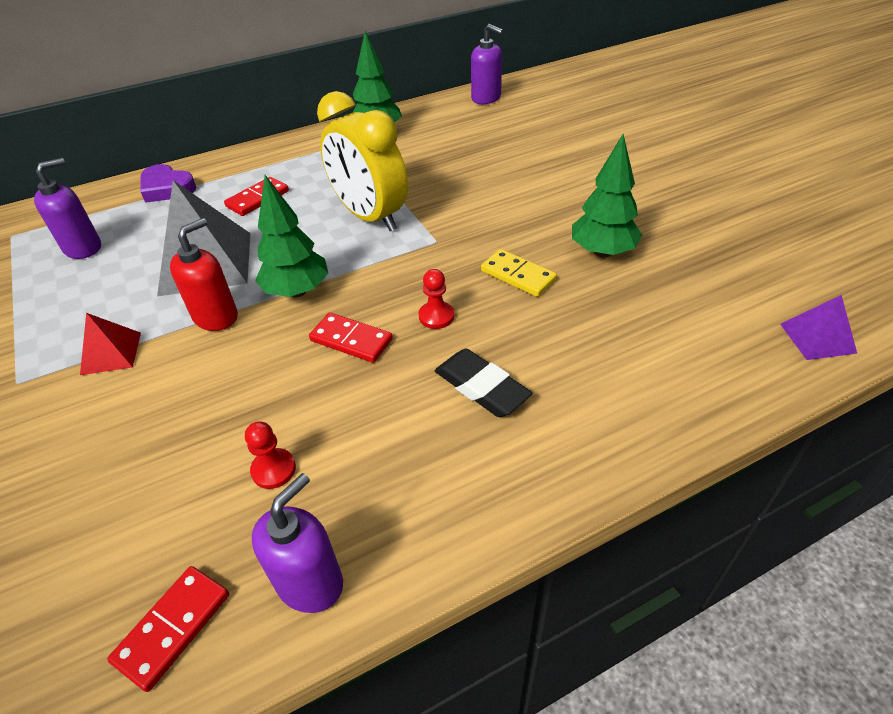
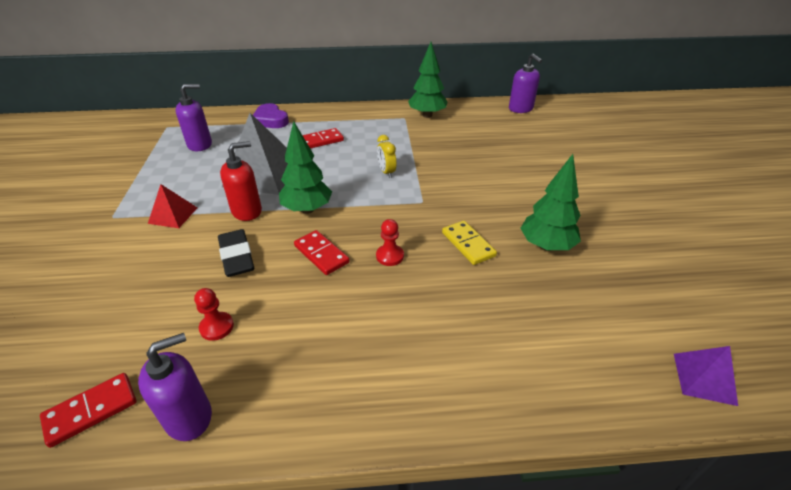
camera: 20 degrees right, 5 degrees down
(370, 217) = (386, 172): yellow clock -> yellow clock, size x0.42
(481, 387) = (391, 320): black eraser -> black eraser (237, 256)

